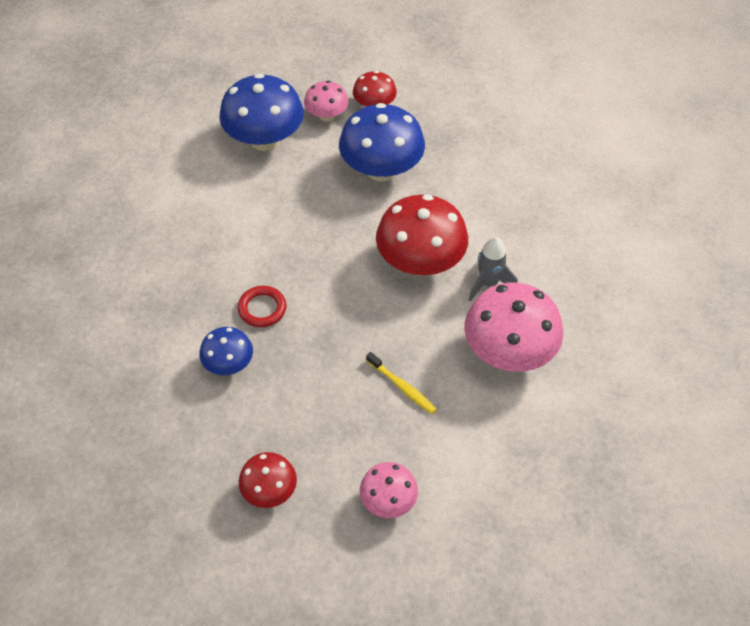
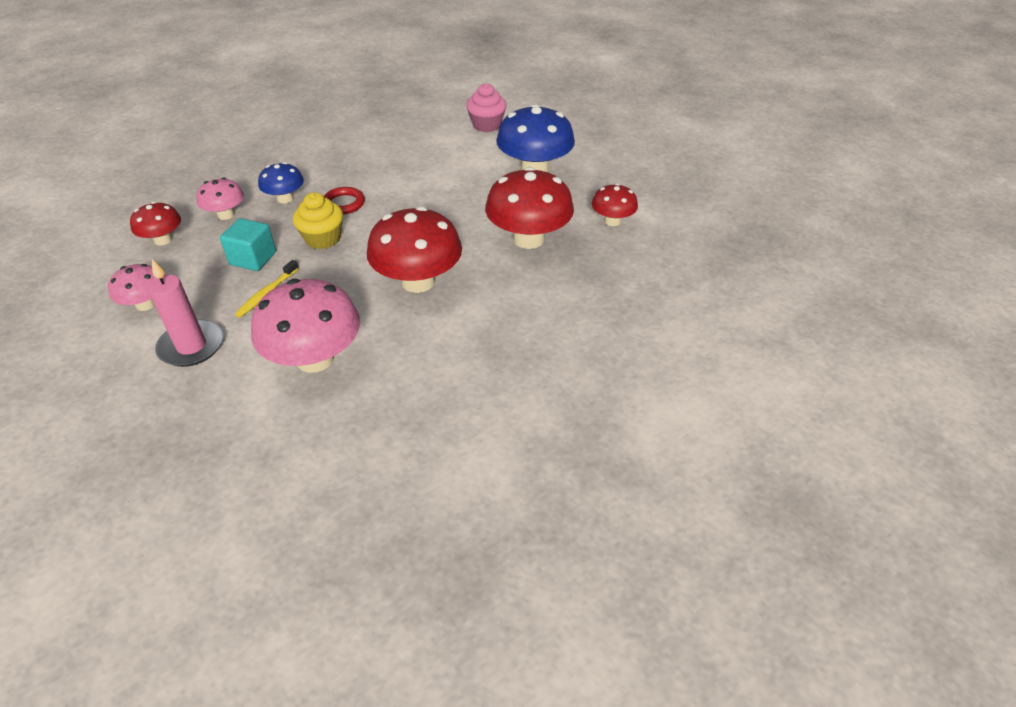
camera: 75 degrees right, 10 degrees down
(151, 159) = (486, 125): none -> pink cupcake
(323, 333) = (323, 238): none -> yellow cupcake
(326, 115) = (582, 196): pink mushroom -> pink mushroom (226, 215)
(337, 398) = (253, 258): none -> turquoise cube
(381, 169) = (528, 239): blue mushroom -> red mushroom
(467, 453) = (191, 346): none -> pink candle
(488, 283) = (402, 332): grey rocket -> none

